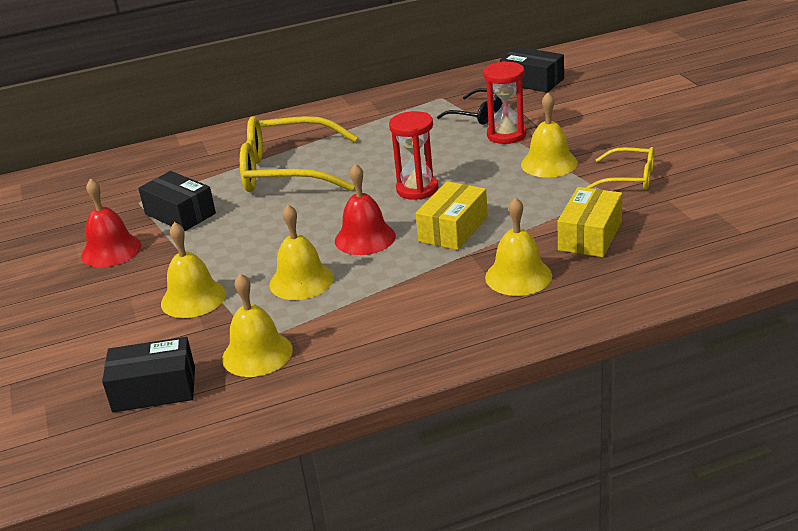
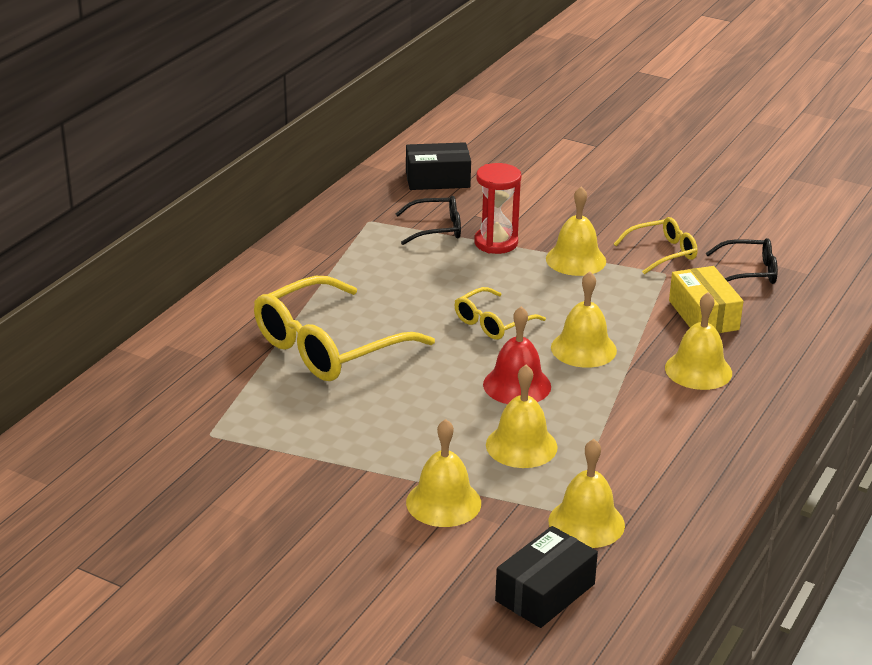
camera: 45 degrees left, 0 degrees up
(111, 250) = (270, 494): red bell -> none
(180, 214) = (284, 430): black box -> none
(417, 189) = (493, 322): red hourglass -> yellow glasses
(453, 229) = (583, 349): yellow box -> yellow bell
(685, 214) = (748, 272): none -> black glasses

